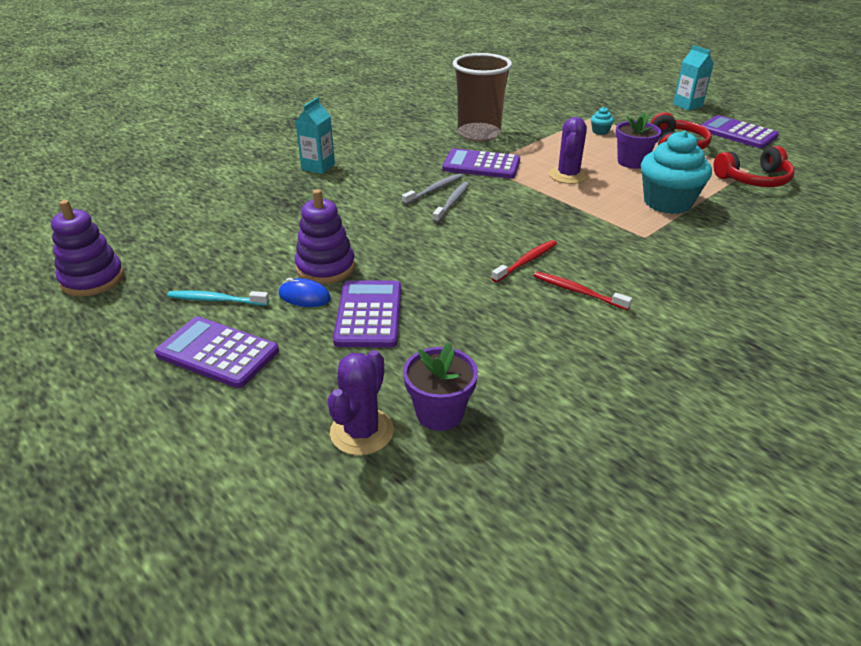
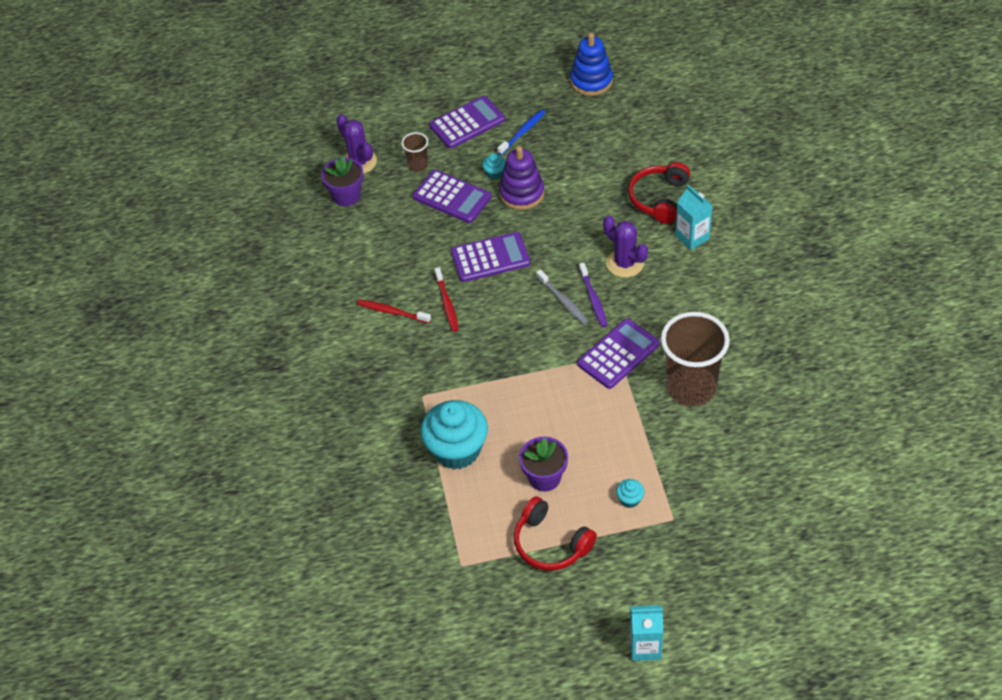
camera: 125 degrees right, 15 degrees up
(92, 279) = (591, 81): purple stacking toy -> blue stacking toy
(216, 300) = (522, 132): turquoise toothbrush -> blue toothbrush
(304, 297) = (494, 173): blue mouse -> turquoise cupcake
(330, 366) = (418, 165): none -> brown cup
(434, 190) = (593, 299): grey toothbrush -> purple toothbrush
(568, 175) = (553, 408): purple cactus -> purple cactus (625, 263)
(578, 291) = (392, 312): red toothbrush -> red toothbrush turned 135 degrees counterclockwise
(737, 133) = (541, 631): purple calculator -> purple calculator (490, 258)
(753, 179) = (444, 552): red headphones -> red headphones (659, 199)

